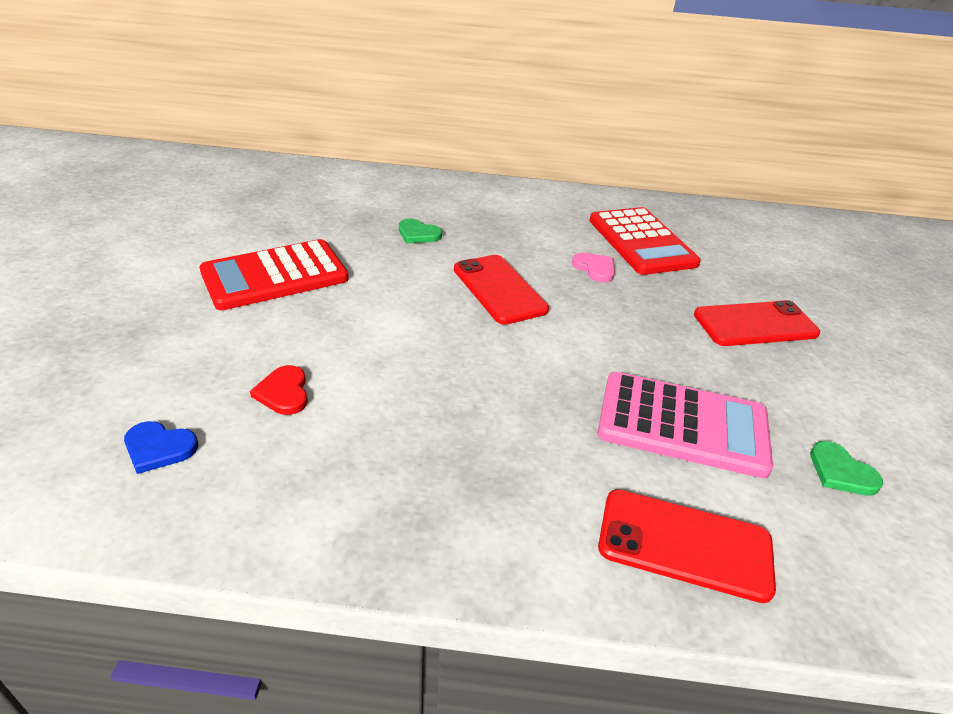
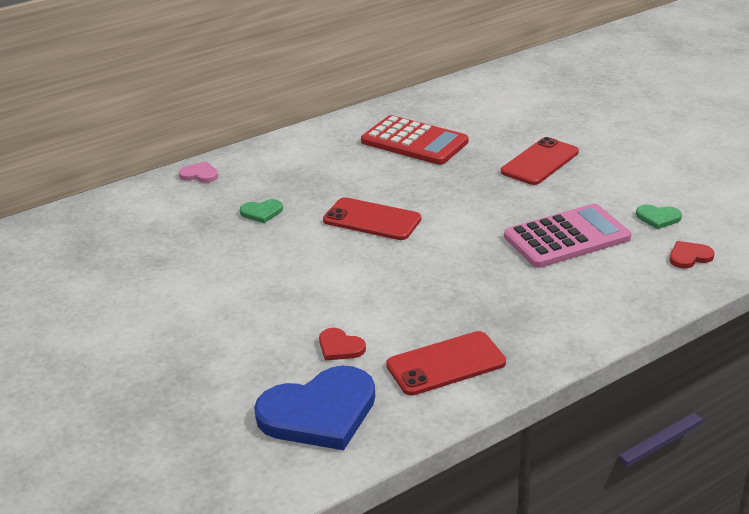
camera: 35 degrees left, 5 degrees down
(159, 448) = (319, 412): blue heart -> blue heart, size x2.23
(275, 276) = (212, 292): red calculator -> none
(595, 268) = (410, 175): pink heart -> pink heart (199, 174)
(684, 544) = (629, 289): red phone -> red phone (446, 364)
(831, 556) = (689, 256): none -> red heart

